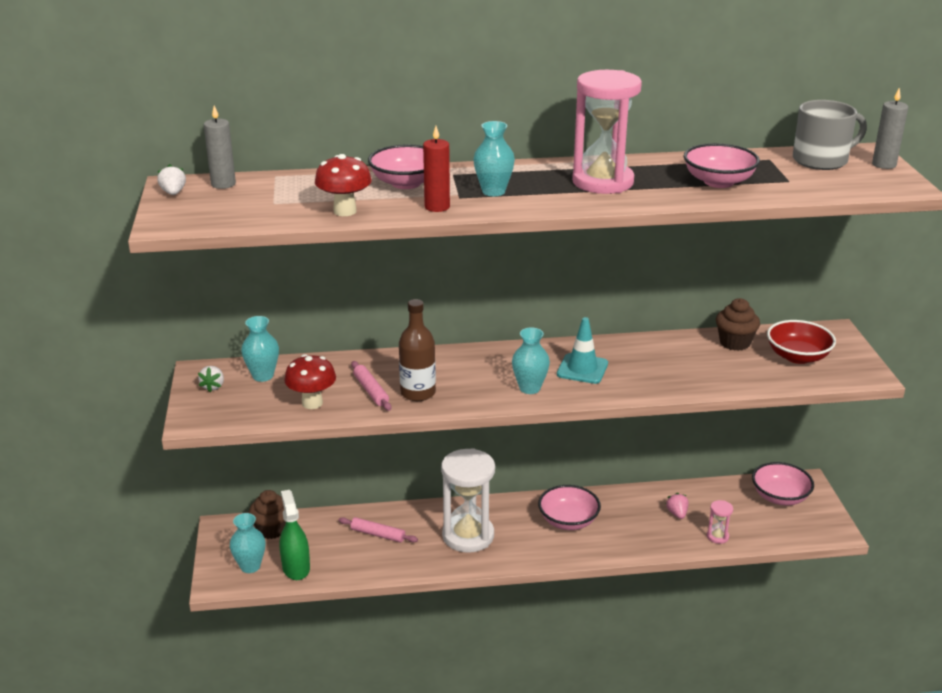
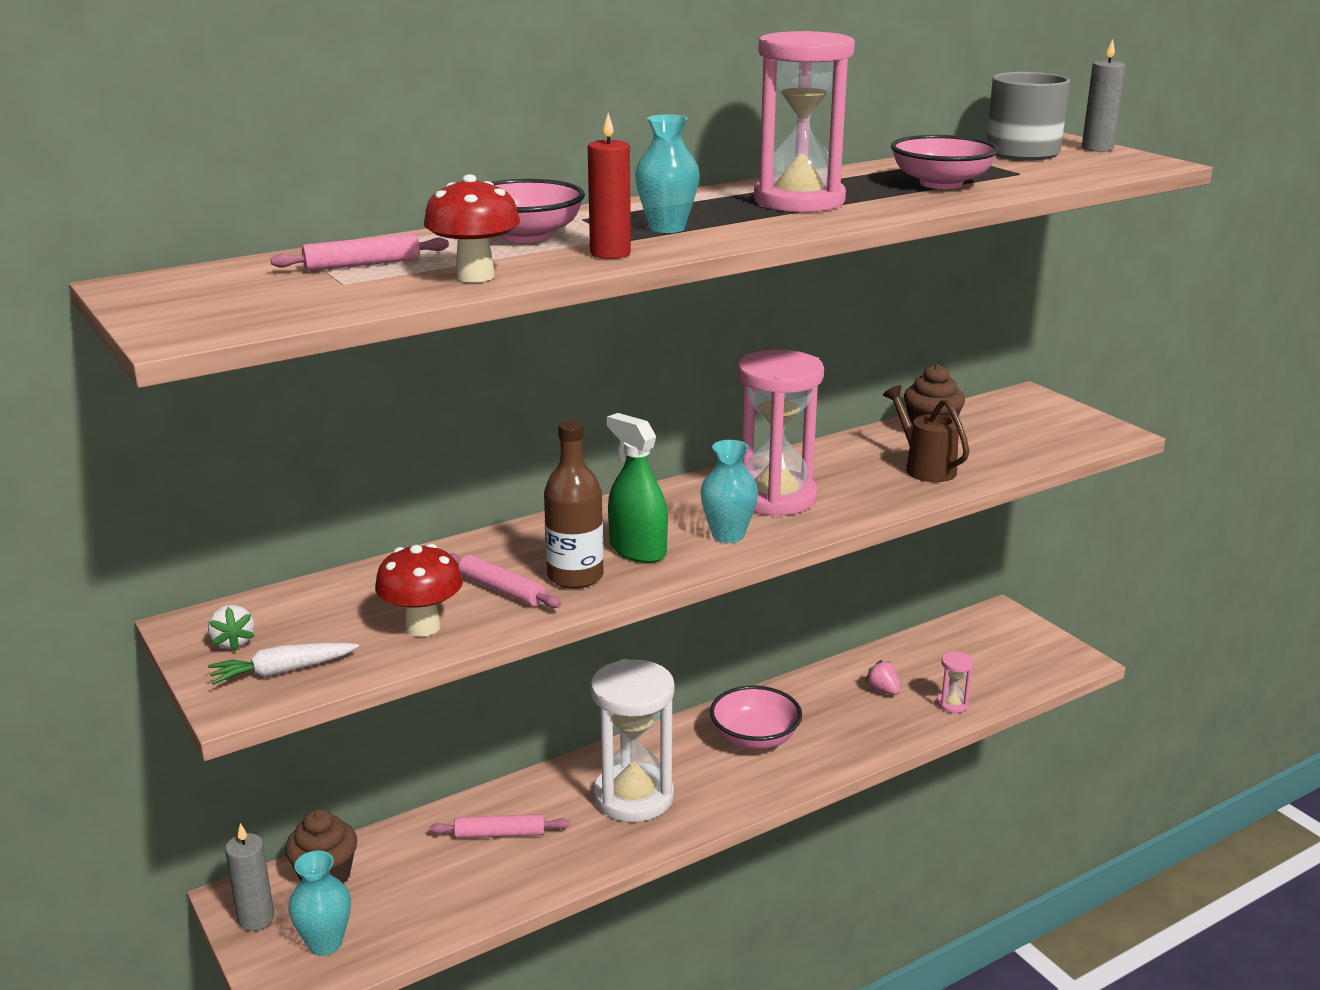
camera: 25 degrees left, 5 degrees down
(173, 193) = (147, 295): white strawberry -> none
(223, 184) = (225, 274): grey candle -> grey candle (256, 919)
(225, 410) = (282, 671): none -> white carrot
(263, 376) = (308, 608): turquoise vase -> none
(296, 190) = (362, 265): none -> pink rolling pin
(296, 568) = (403, 921): green spray bottle -> green spray bottle (637, 550)
(582, 369) = (775, 497): turquoise traffic cone -> pink hourglass
(702, 370) = (925, 468): none -> brown watering can
(780, 497) = (986, 638): pink bowl -> none
(797, 356) = (1017, 430): red bowl -> none

